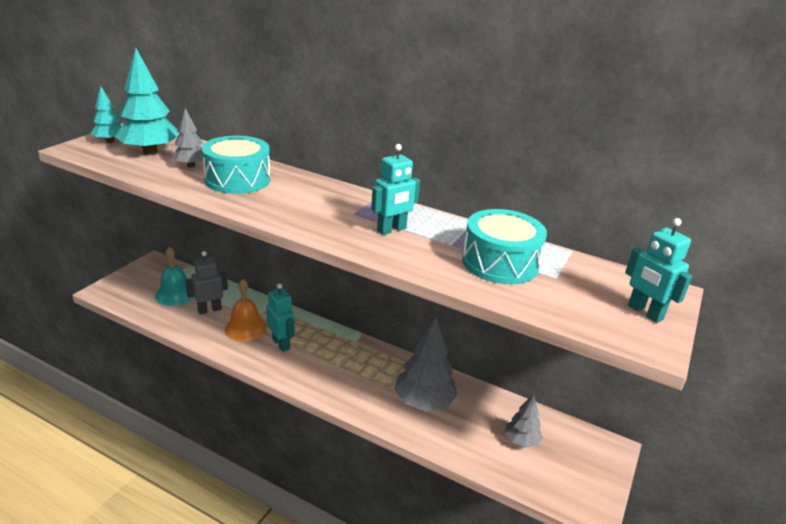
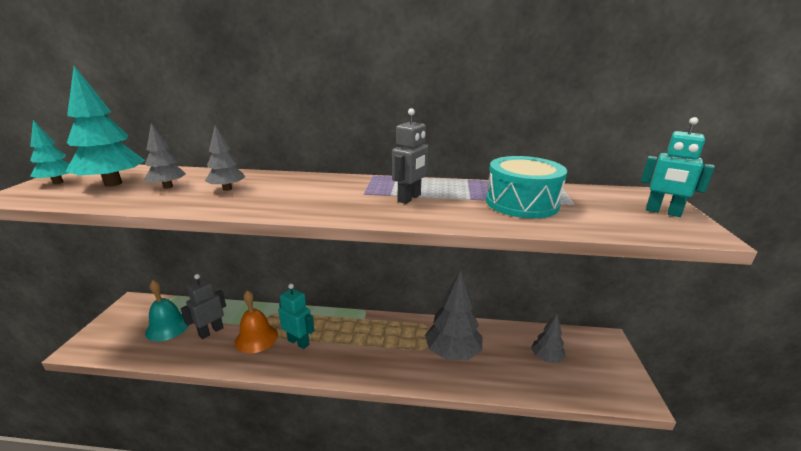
camera: 20 degrees left, 5 degrees down
(237, 179) = (227, 189): turquoise drum -> grey tree
(392, 230) = (409, 198): turquoise robot -> grey robot

